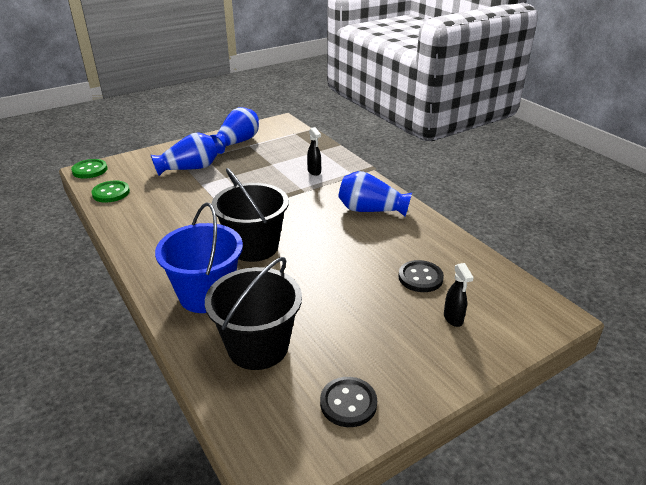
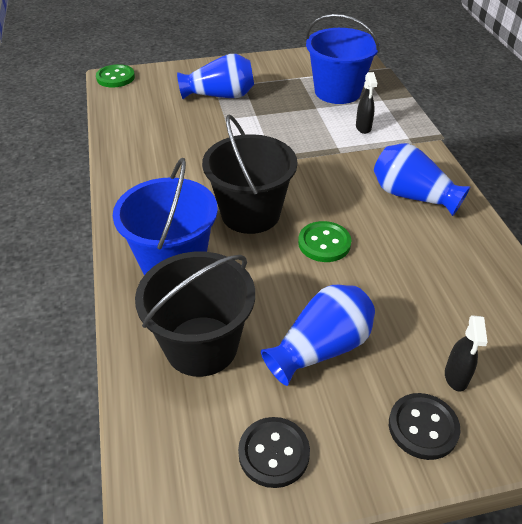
camera: 20 degrees right, 10 degrees up
(111, 193) = (125, 110): green button -> green button (324, 243)
(237, 142) = (288, 71): blue vase -> blue vase (321, 348)
(283, 150) = (337, 91): none -> blue bucket
(420, 278) = (437, 307): black button -> black button (423, 427)

